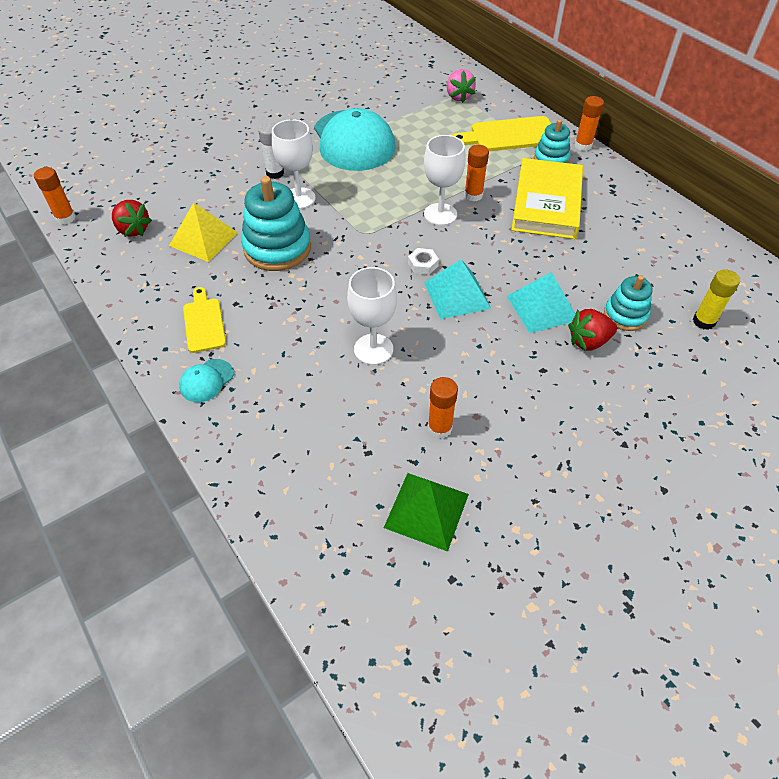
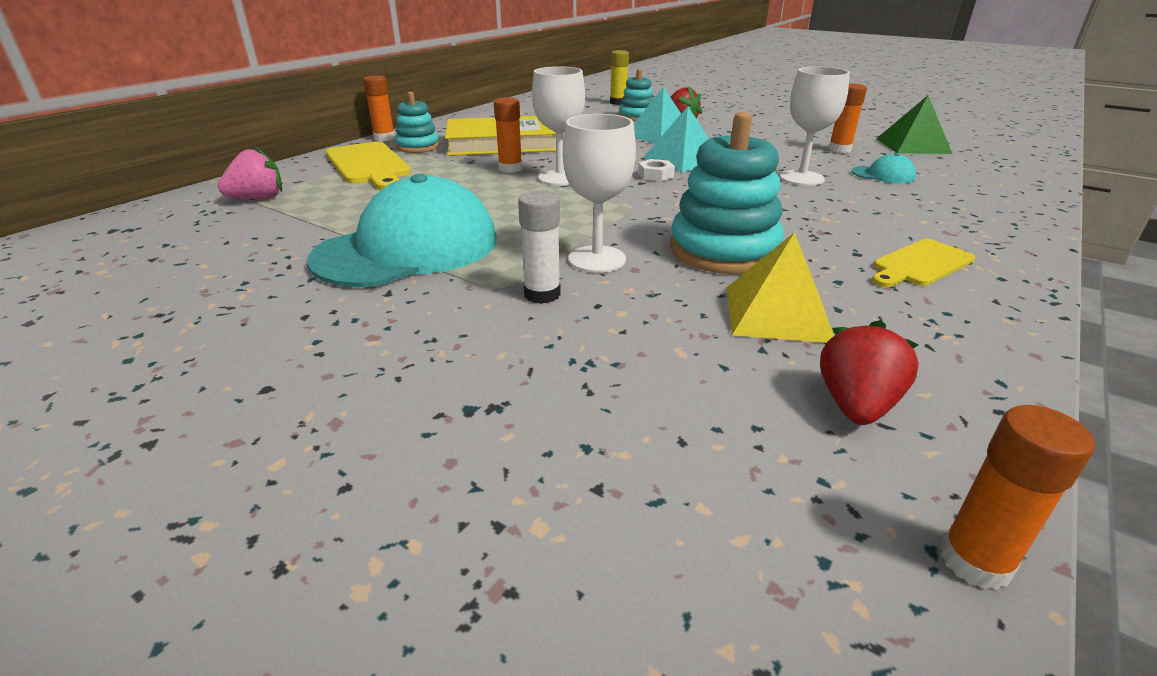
camera: 110 degrees left, 20 degrees down
(206, 380) = (984, 240): turquoise cap -> turquoise cap (883, 175)

